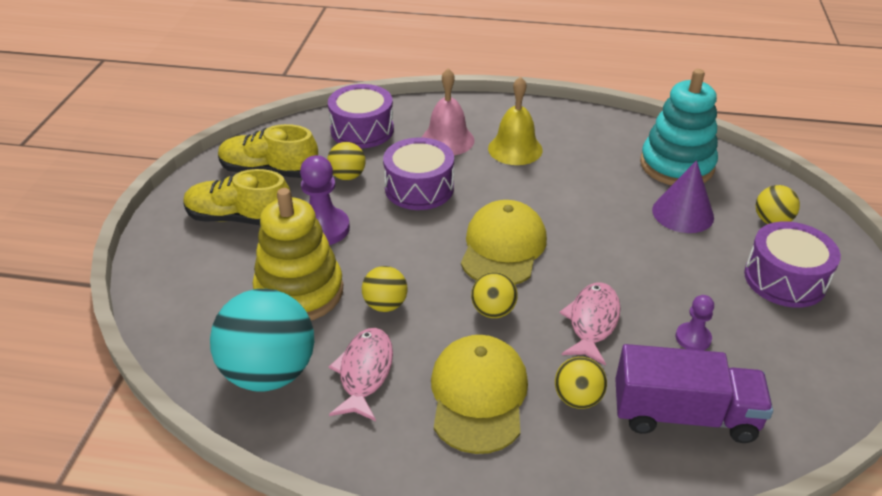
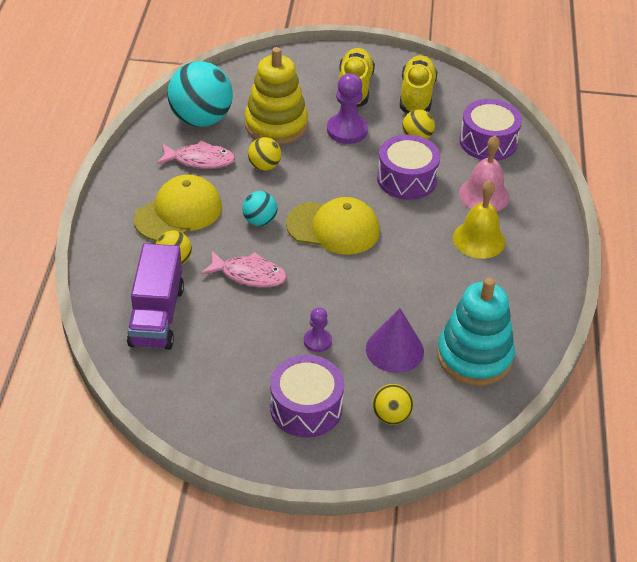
camera: 85 degrees right, 5 degrees up
(478, 395) = (178, 213): yellow cap -> yellow cap turned 45 degrees counterclockwise
(493, 311) = (259, 221): yellow ball -> turquoise ball
(693, 338) = (232, 332): purple pawn -> purple pawn (317, 341)

